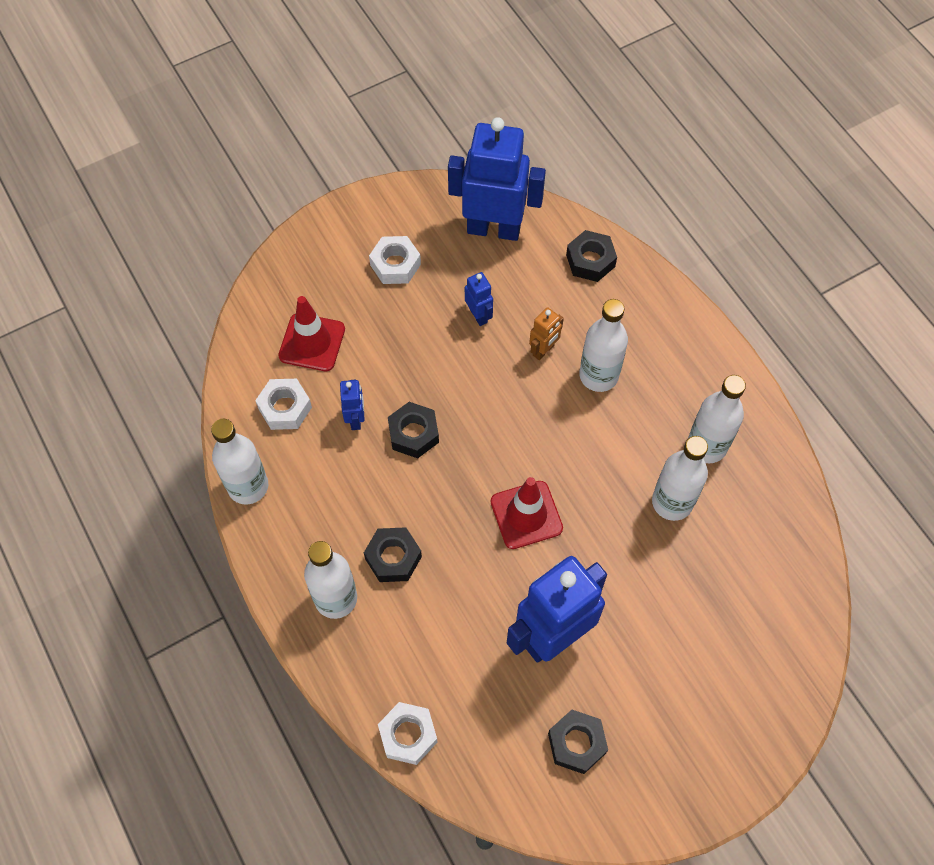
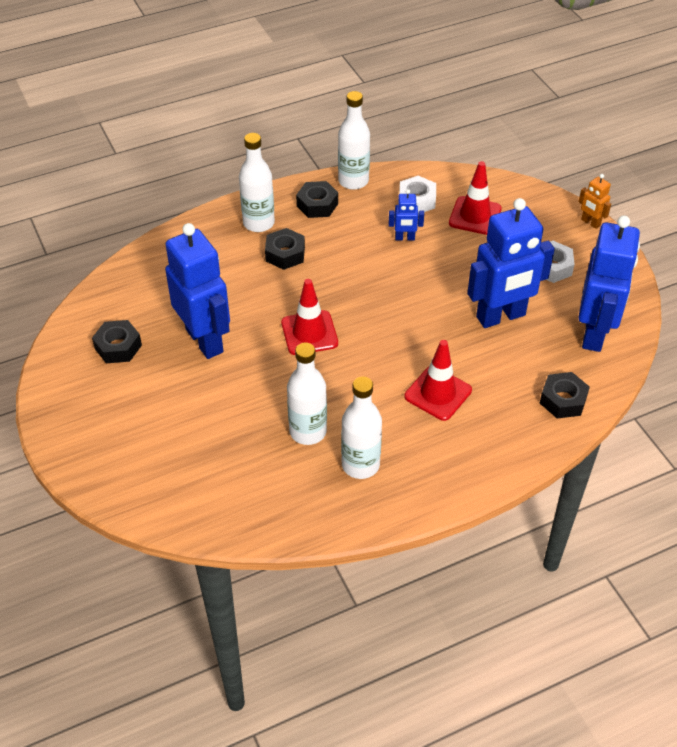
camera: 95 degrees right, 15 degrees down
(408, 735) = (150, 256): white nut -> none
(413, 434) = (389, 270): black nut -> black nut (317, 205)
(478, 315) = (501, 317): blue robot -> blue robot, size x2.28
(543, 350) = (465, 357): orange robot -> orange robot (590, 223)
(598, 375) = (438, 393): white bottle -> red traffic cone

